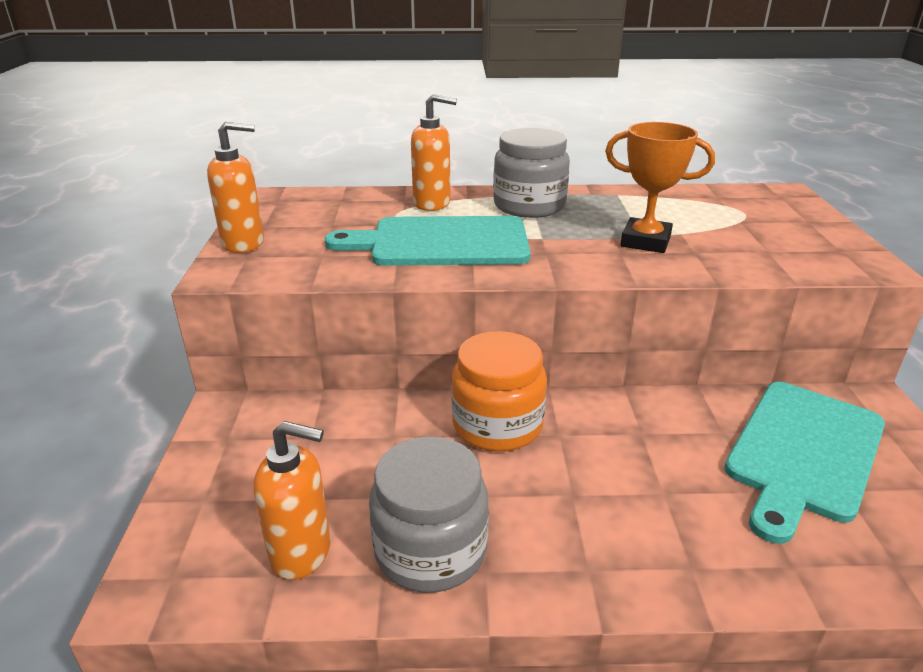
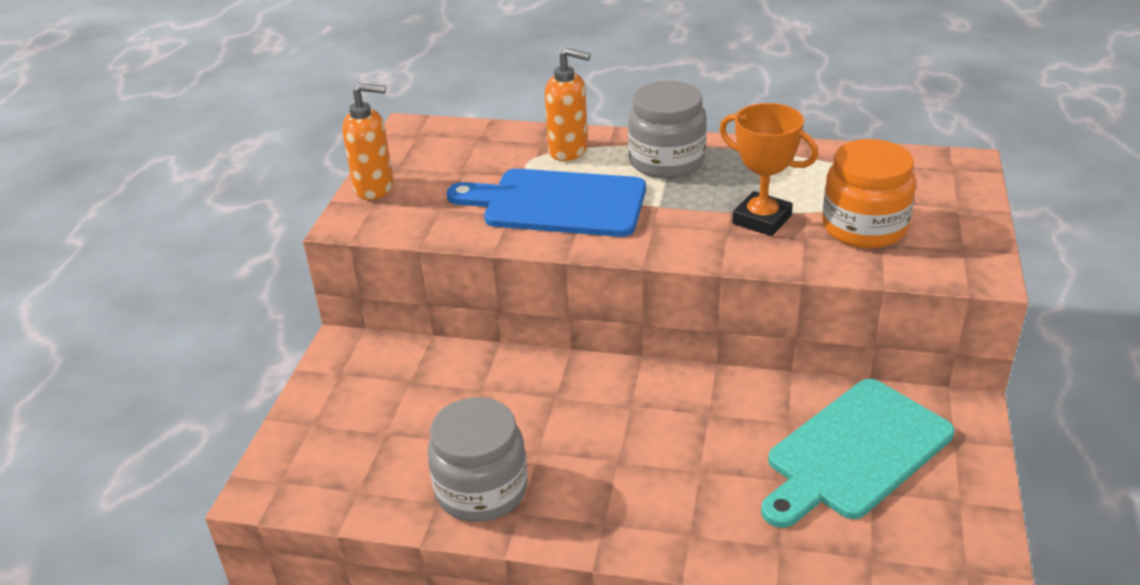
camera: 15 degrees right, 5 degrees up
(302, 553) = (380, 477): orange soap dispenser -> none
(441, 243) = (557, 203): turquoise cutting board -> blue cutting board
(497, 425) = (578, 389): orange jar -> orange jar (864, 227)

